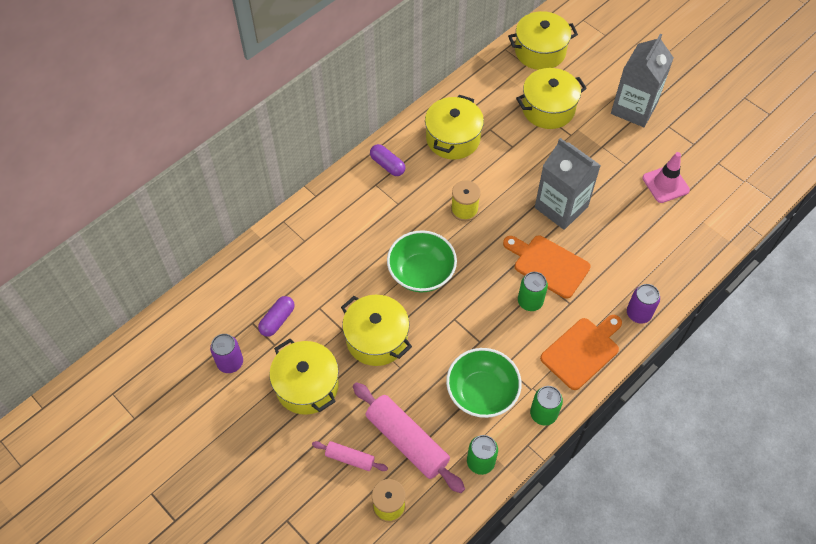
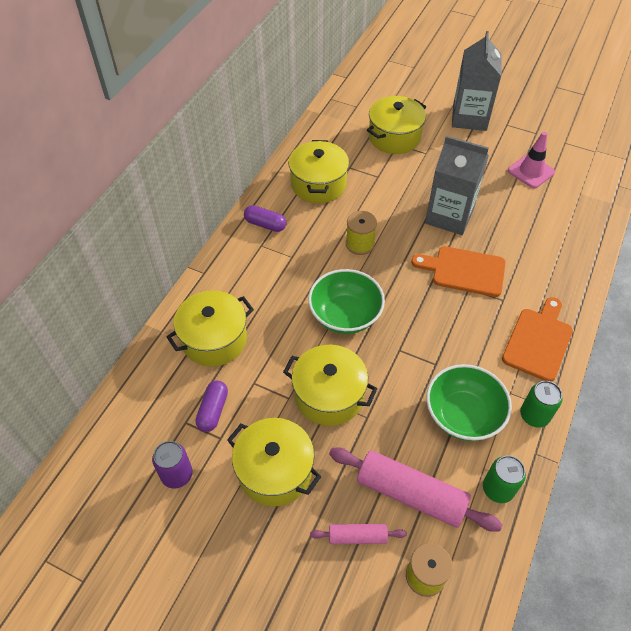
camera: 20 degrees left, 5 degrees down
(530, 301) = (464, 310): green can -> none
(540, 51) = (363, 93): yellow pot -> yellow pot (214, 339)
(638, 313) = (570, 290): purple can -> none

